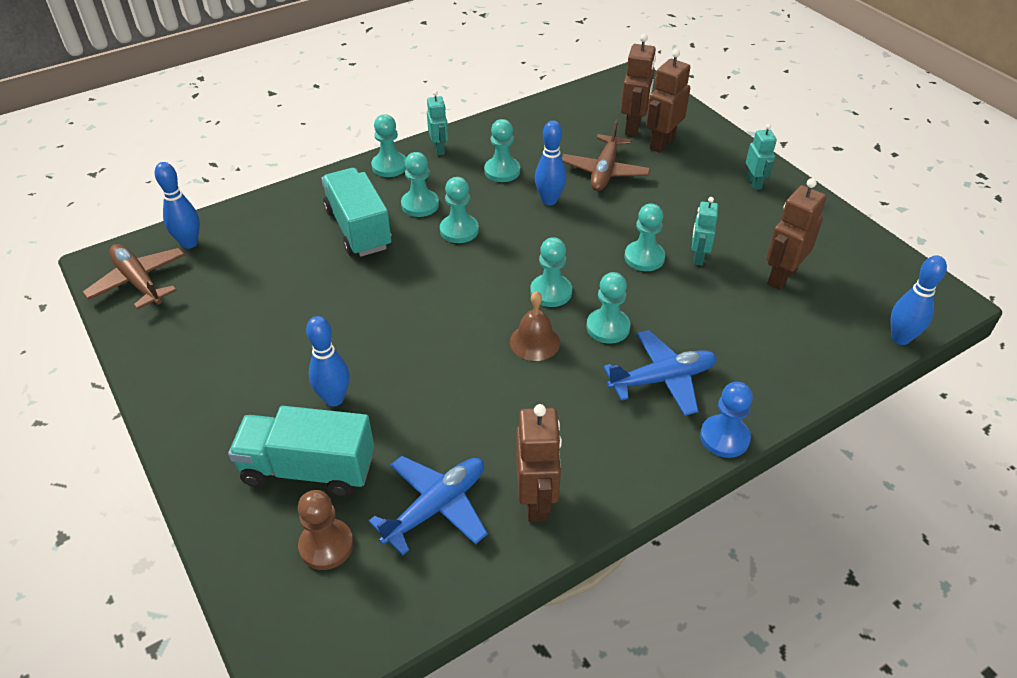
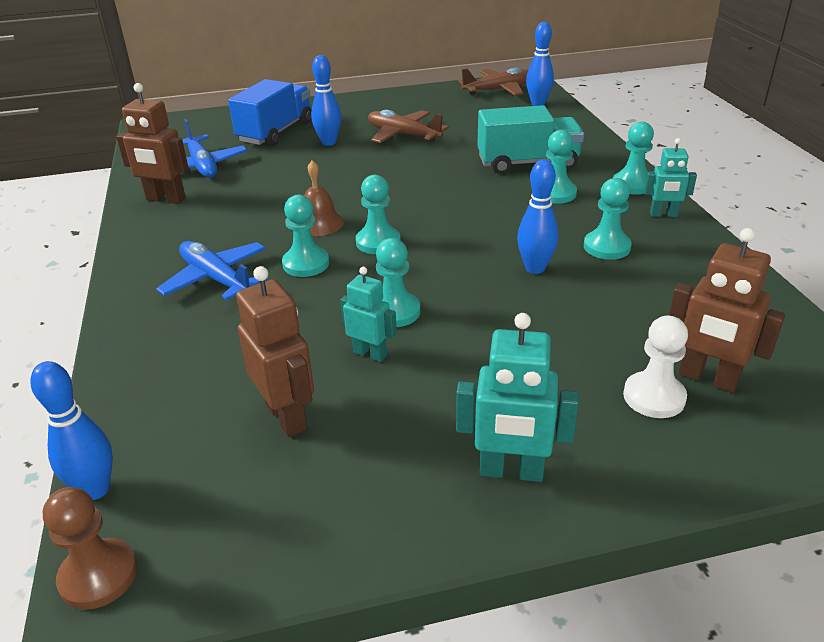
camera: 110 degrees right, 10 degrees down
(308, 469) = (275, 132): turquoise truck -> blue truck
(326, 545) = (214, 134): brown pawn -> brown pawn (98, 575)
(459, 230) = (503, 208): turquoise pawn -> none
(604, 171) = (586, 322): brown plane -> brown plane (403, 135)
(661, 143) = (654, 397): brown robot -> white pawn
(662, 379) = (216, 279): blue plane -> blue plane turned 135 degrees clockwise
(724, 437) = (121, 295): blue pawn -> none
(754, 183) = (511, 471): turquoise robot -> turquoise robot, size x1.56

